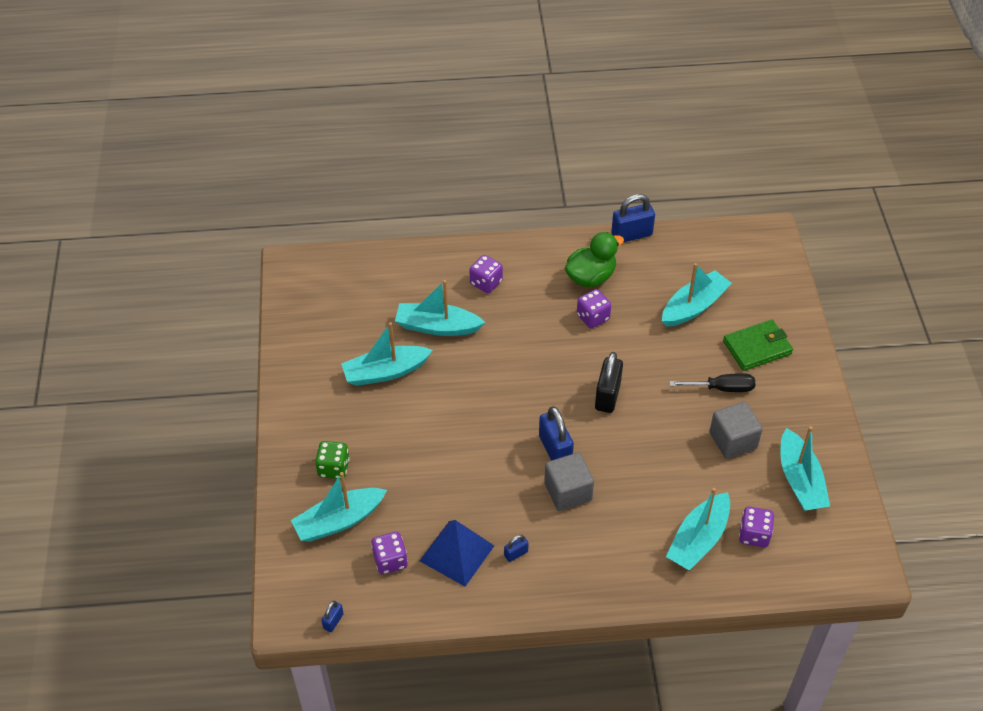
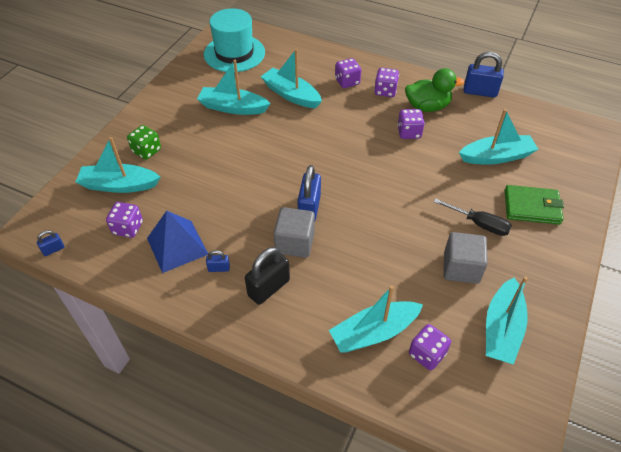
camera: 30 degrees right, 0 degrees up
(329, 300) = (234, 53): none -> turquoise hat
(535, 276) = (385, 91): none -> purple dice
(607, 396) = (379, 189): black padlock -> black padlock (268, 288)

